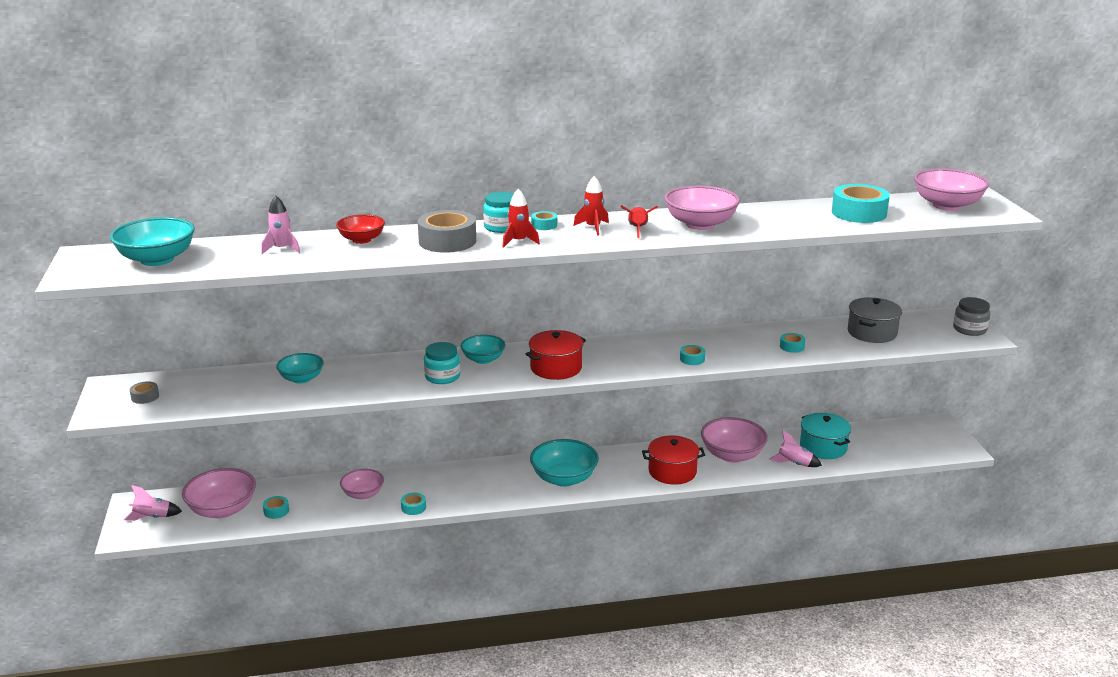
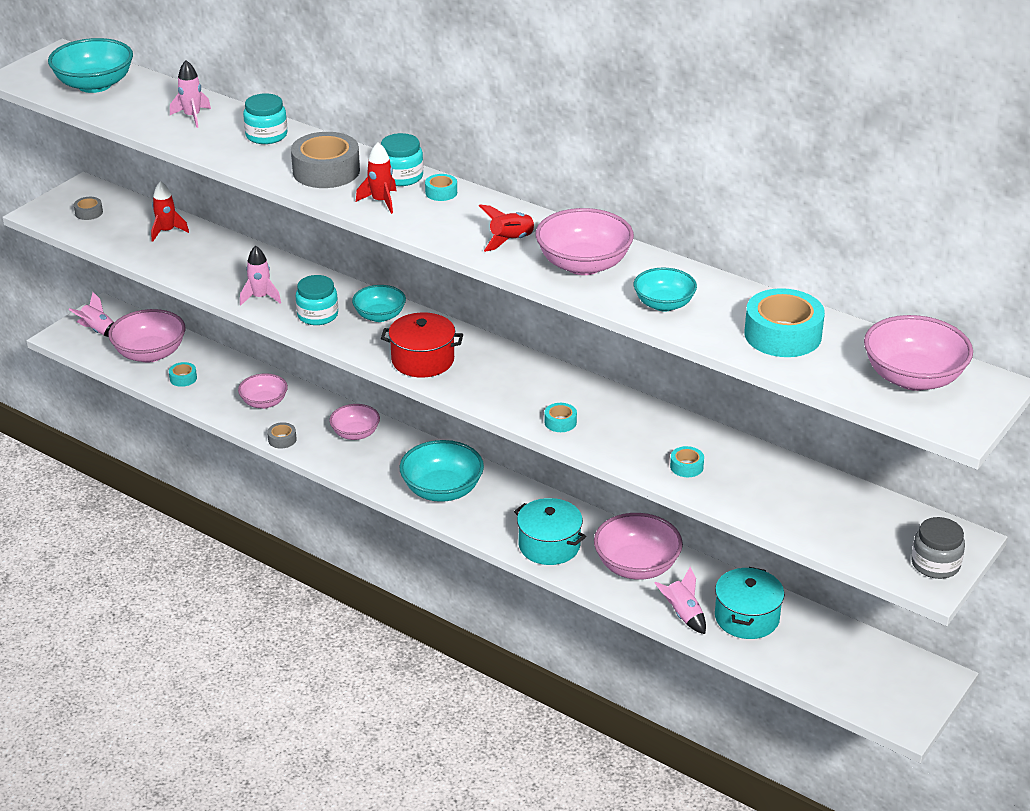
camera: 45 degrees right, 10 degrees up
(301, 379) = (214, 256): turquoise bowl -> turquoise bowl (664, 304)
(362, 240) = (266, 135): red bowl -> turquoise jar
(383, 385) = (260, 297): none -> pink rocket
(413, 507) = (282, 439): turquoise tape -> grey tape
(457, 479) = (355, 433): none -> pink bowl
(593, 228) = (477, 217): red rocket -> red rocket (167, 231)
(672, 472) = (549, 545): red pot -> turquoise pot
(872, 333) = (808, 501): grey pot -> none

